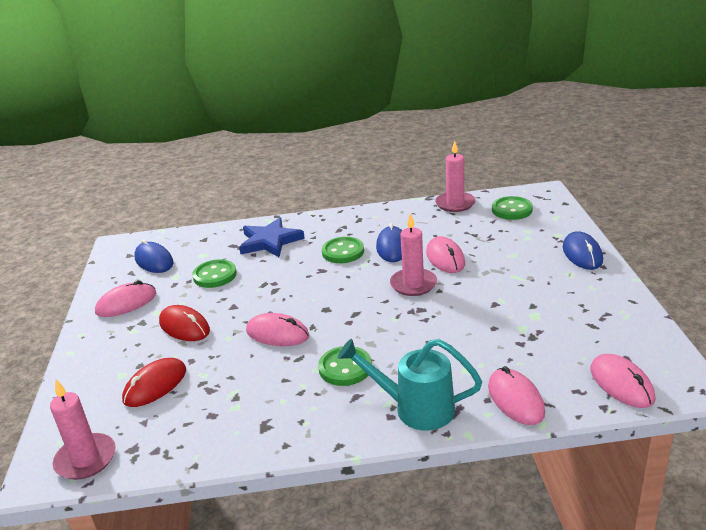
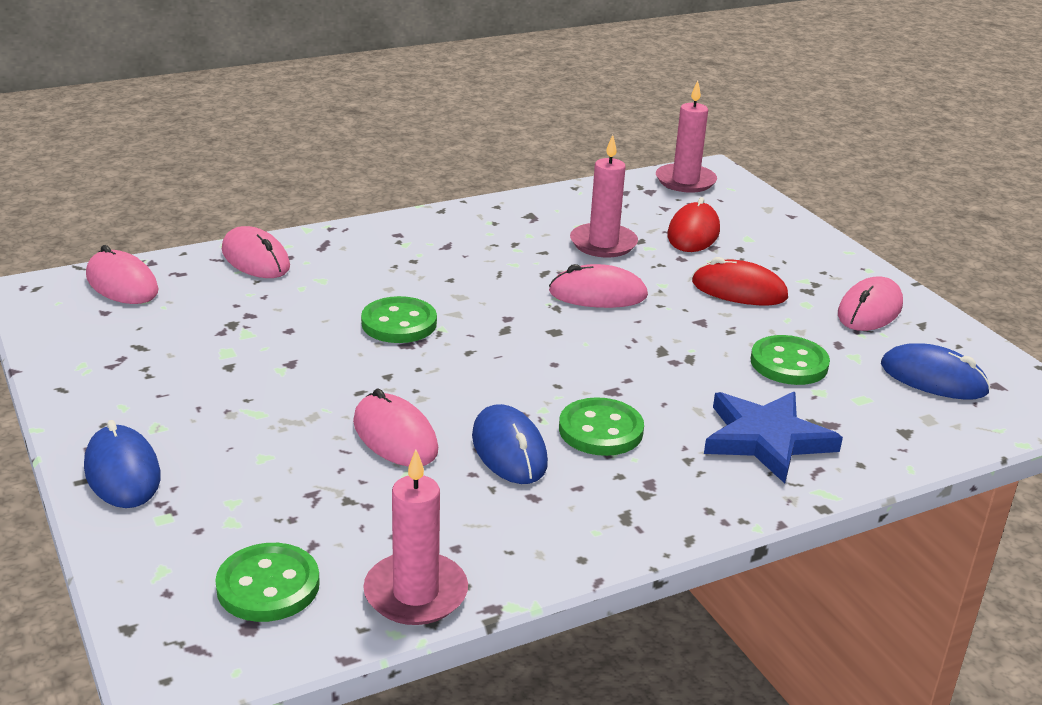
camera: 155 degrees right, 0 degrees up
(345, 368) = (476, 268): green button -> green button (399, 323)
(413, 284) = (435, 381): pink candle -> pink candle (603, 244)
(415, 408) = (372, 242): turquoise watering can -> none

